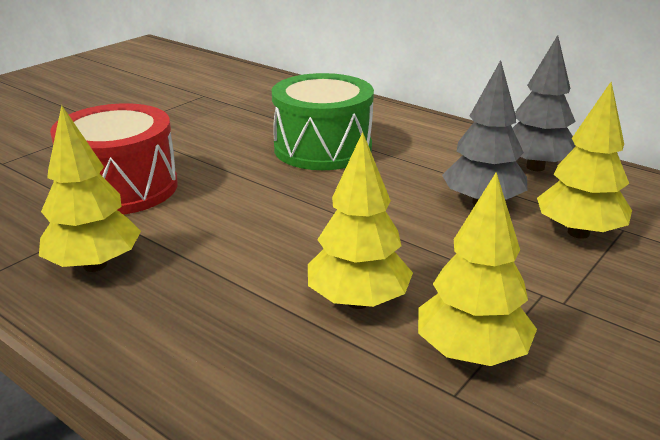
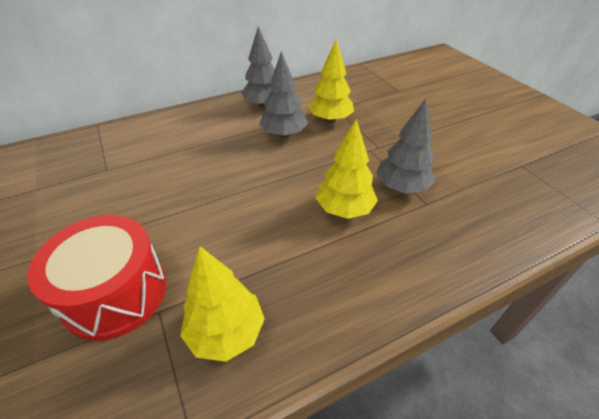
camera: 65 degrees left, 15 degrees up
(323, 148) = (165, 167): green drum -> none
(471, 353) = (401, 187): yellow tree -> grey tree

